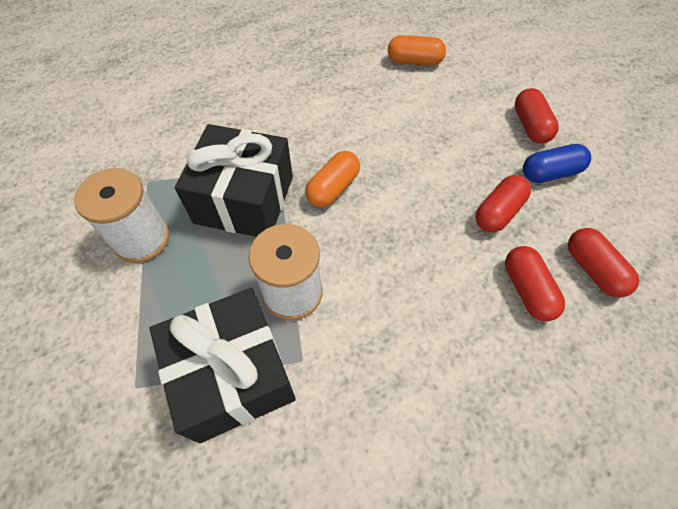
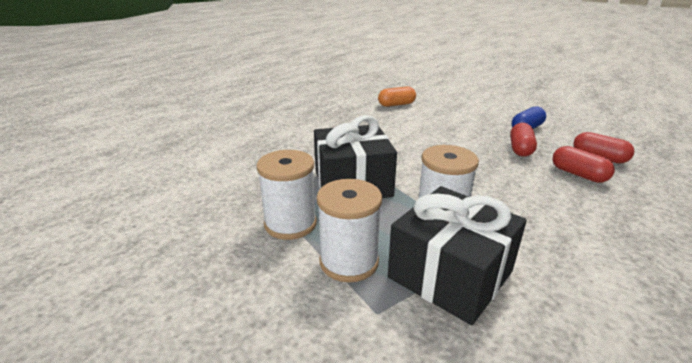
camera: 25 degrees left, 30 degrees down
(156, 314) = (349, 262): none -> white spool
(333, 188) = (409, 163): orange capsule -> none
(530, 126) = (492, 115): red capsule -> none

